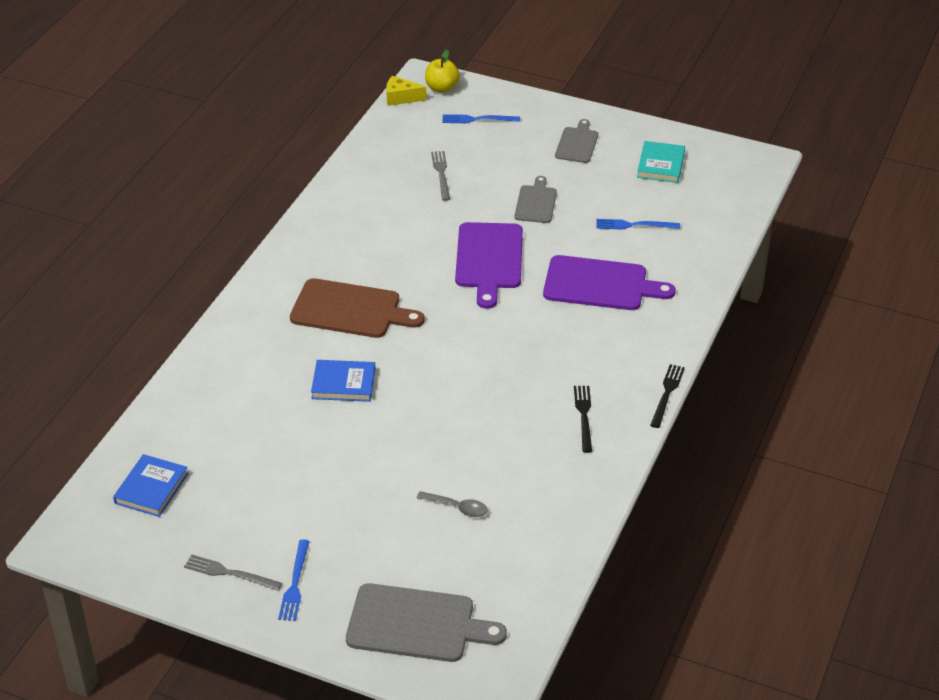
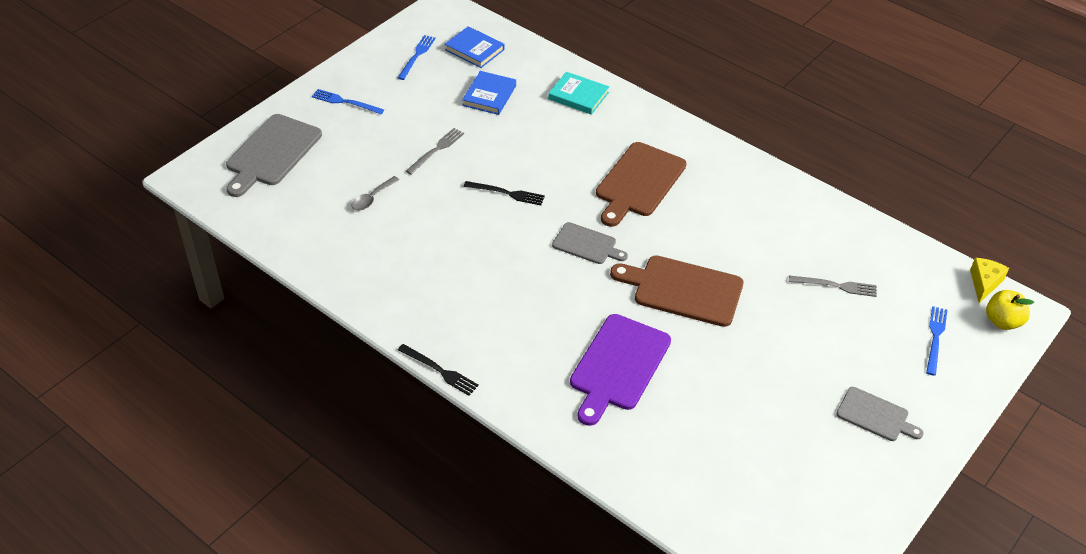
camera: 105 degrees right, 5 degrees up
(229, 573) = (373, 74): grey fork -> grey fork (436, 150)
(343, 384) = (544, 162): blue book -> blue book (489, 95)
(489, 260) = (683, 290): purple cutting board -> brown cutting board
(536, 203) = (769, 350): grey cutting board -> grey cutting board (587, 244)
(584, 416) = (438, 302): black fork -> black fork (507, 193)
(634, 225) = (709, 424): blue fork -> blue fork (417, 56)
(660, 165) = (819, 485): turquoise book -> turquoise book (578, 96)

